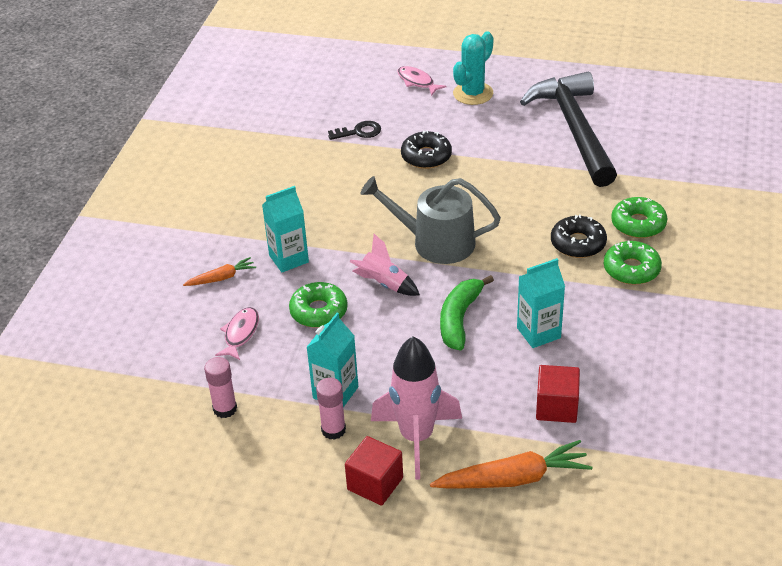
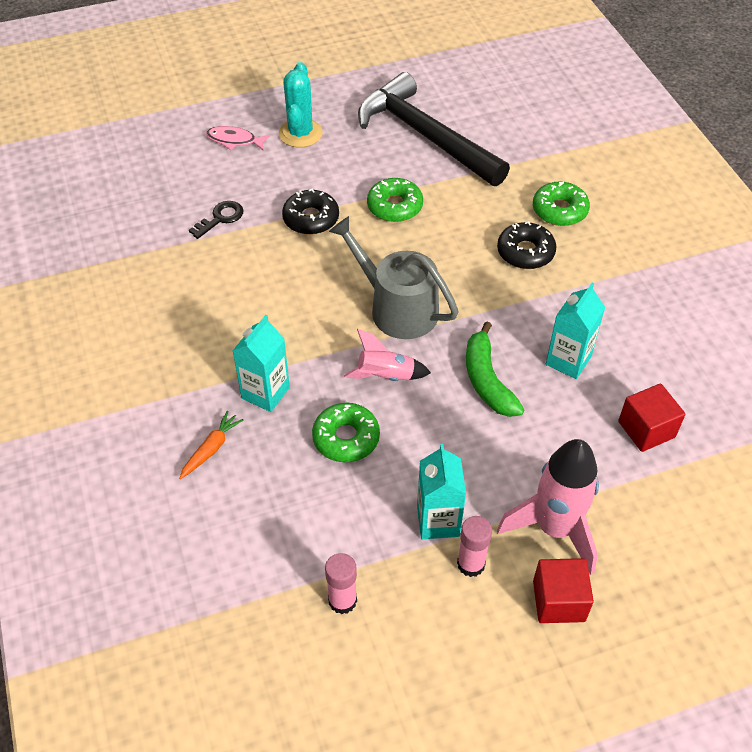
camera: 35 degrees left, 10 degrees up
(240, 333) = (286, 504): pink fish -> none
(436, 242) = (397, 308): grey watering can -> grey watering can turned 60 degrees clockwise
(513, 478) = (673, 524): orange carrot -> none
(631, 269) = (591, 258): green donut -> green donut (395, 206)

